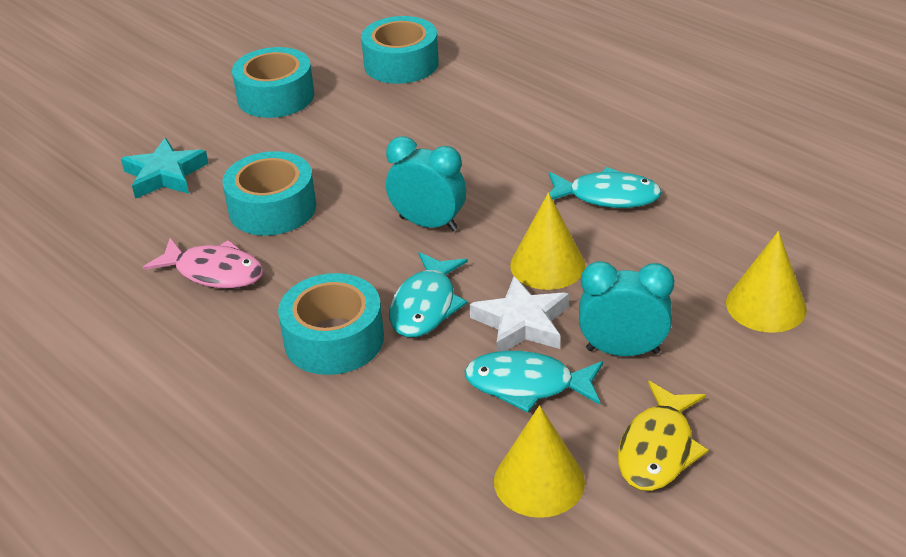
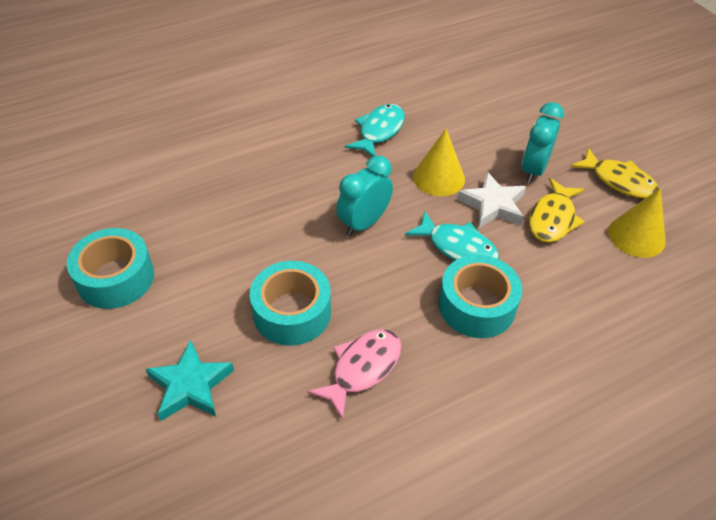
camera: 75 degrees left, 10 degrees up
(401, 64) = (130, 186): turquoise tape -> none
(527, 385) = (552, 219): turquoise fish -> yellow fish
(766, 305) = (512, 105): yellow cone -> none

